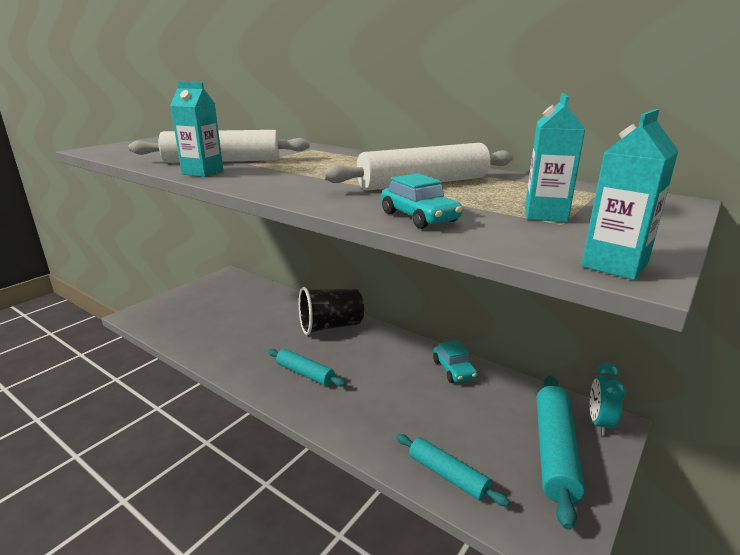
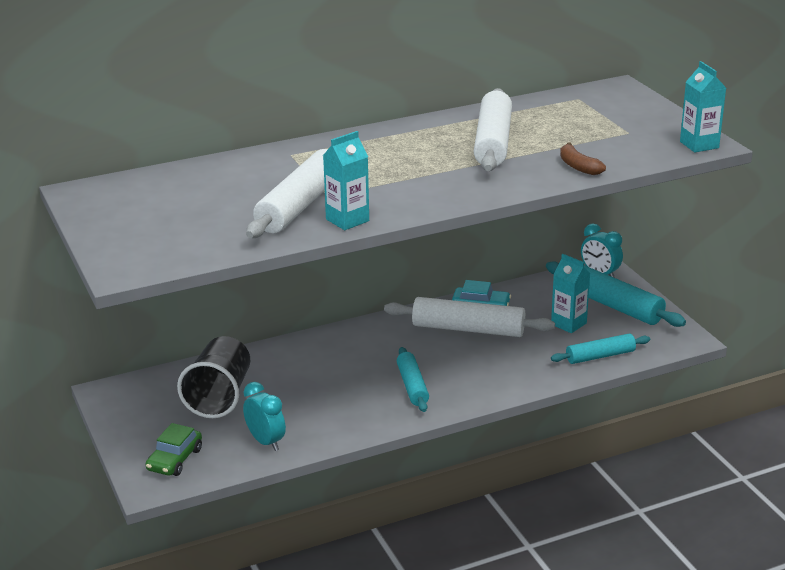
camera: 60 degrees left, 5 degrees up
(164, 313) = (175, 459): none -> green car
(196, 336) = (266, 442): none -> turquoise clock
(305, 373) = (412, 386): turquoise rolling pin -> turquoise rolling pin turned 75 degrees counterclockwise
(331, 326) = (337, 349): black cup -> black cup (219, 396)
(413, 374) = (468, 329): none -> white rolling pin
(419, 217) = (578, 166): turquoise car -> brown banana
(545, 215) = (609, 131): turquoise carton -> turquoise carton (568, 324)

